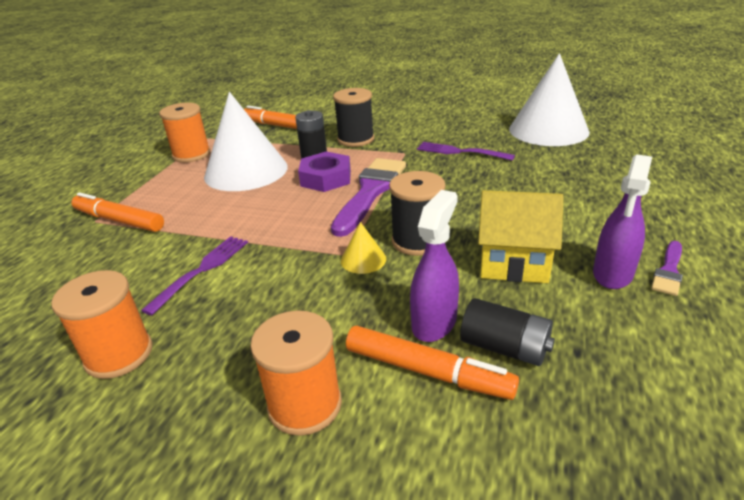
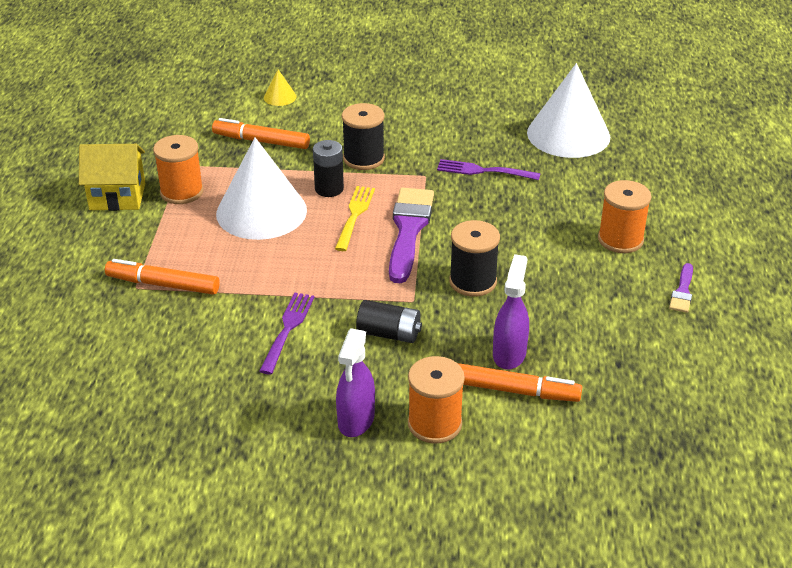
camera: 15 degrees left, 5 degrees up
(119, 354) = (265, 408): orange spool -> orange spool (620, 239)
(326, 178) = (355, 215): purple nut -> yellow fork
(363, 259) = (431, 304): yellow cone -> yellow cone (280, 97)
(504, 348) = (566, 367): black battery -> black battery (389, 334)
(513, 263) = (560, 296): yellow house -> yellow house (117, 196)
(612, 274) = (640, 298): purple spray bottle -> purple spray bottle (356, 420)

